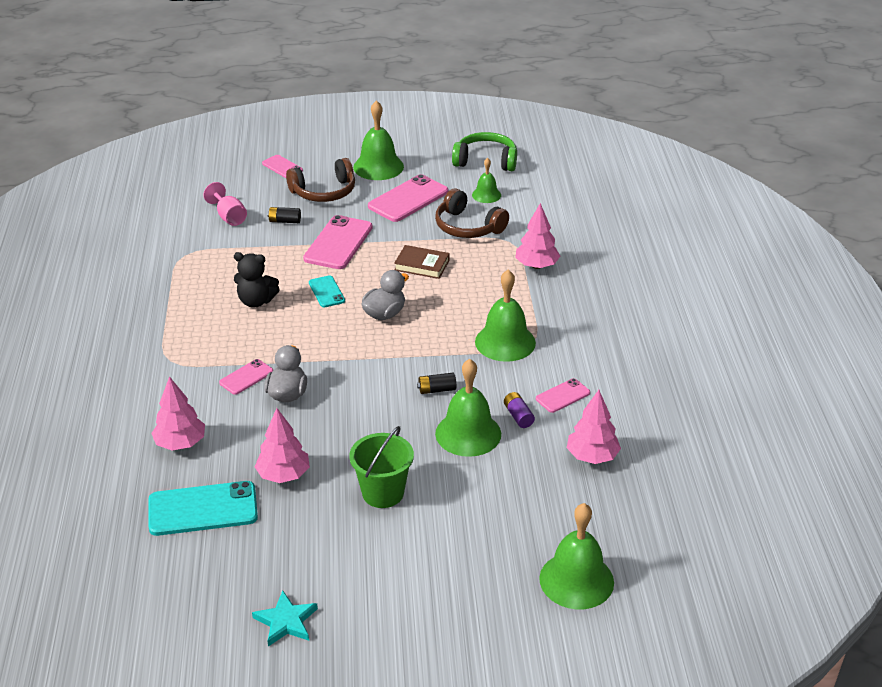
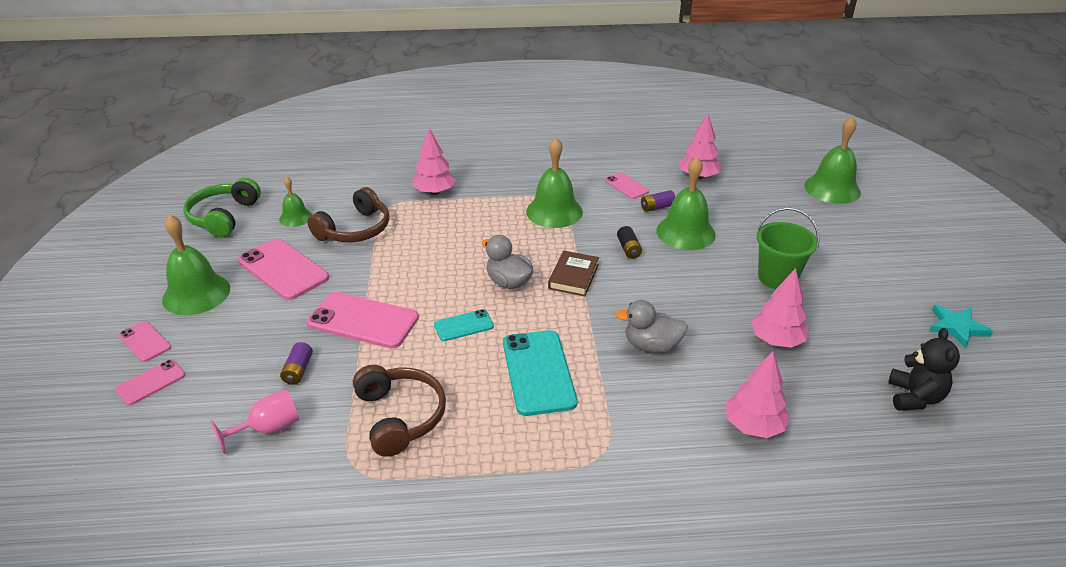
camera: 90 degrees left, 0 degrees up
(203, 509) = (847, 396): turquoise phone -> turquoise phone (538, 372)
(246, 377) = (627, 380): pink phone -> pink phone (145, 341)
(256, 301) = (478, 384): black teddy bear -> black teddy bear (914, 397)
(285, 221) = (298, 370): black battery -> purple battery
(324, 192) = (238, 338): brown headphones -> brown headphones (400, 416)
(422, 265) = (421, 259): brown book -> brown book (573, 277)

